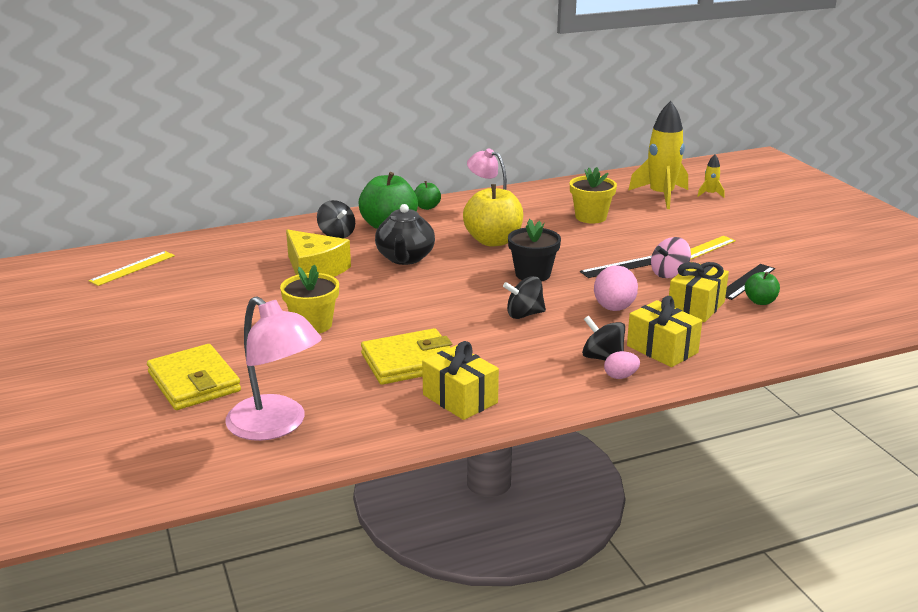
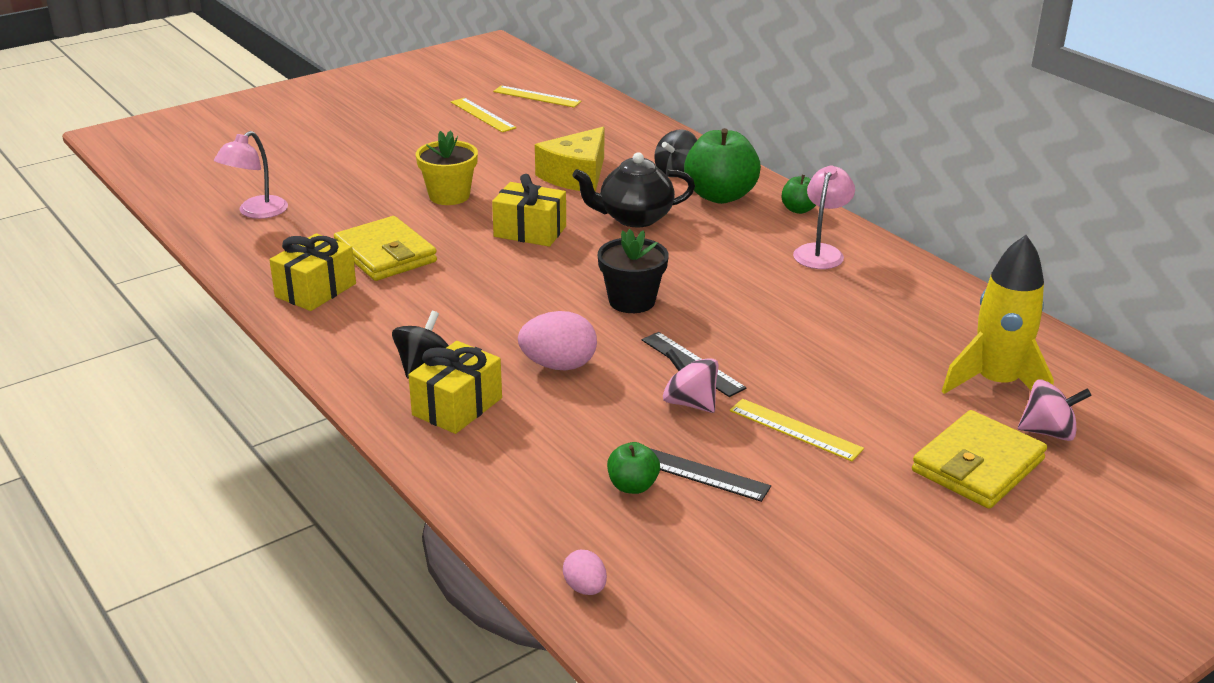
camera: 75 degrees right, 5 degrees up
(148, 295) = (482, 115): none -> yellow ruler
(194, 382) = (325, 166): yellow wallet -> yellow wallet (977, 465)
(276, 426) = (256, 212): pink lamp -> pink lamp, size x0.66
(493, 241) = (719, 264): yellow apple -> none
(524, 314) = (517, 306): black spinning top -> none
(590, 217) = (854, 327): yellow flower pot -> none
(620, 376) = (382, 381): pink egg -> pink egg (585, 588)
(696, 307) = (590, 429): yellow gift -> yellow gift (530, 231)
(710, 194) = (1048, 432): yellow rocket -> pink spinning top

